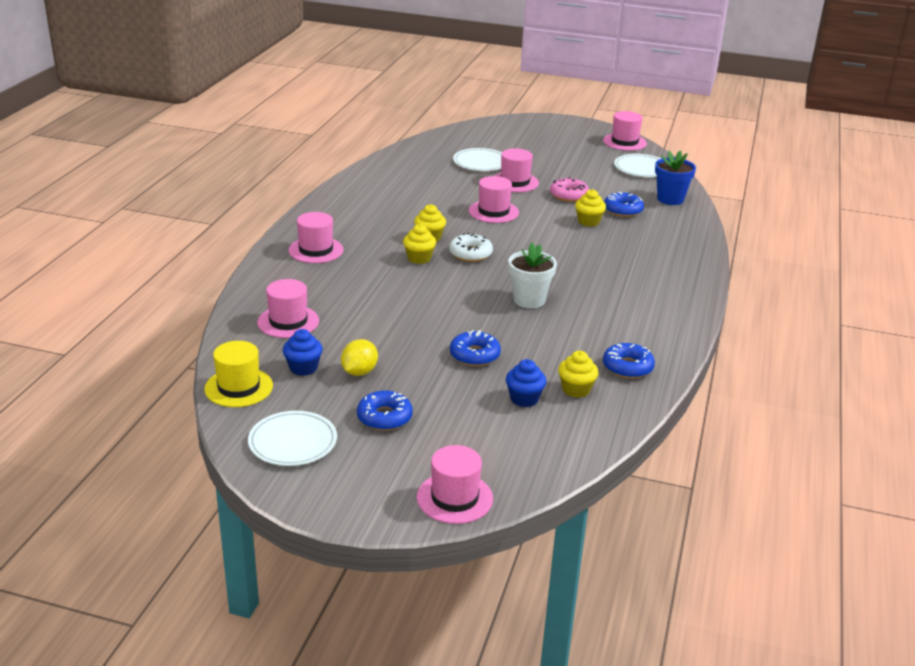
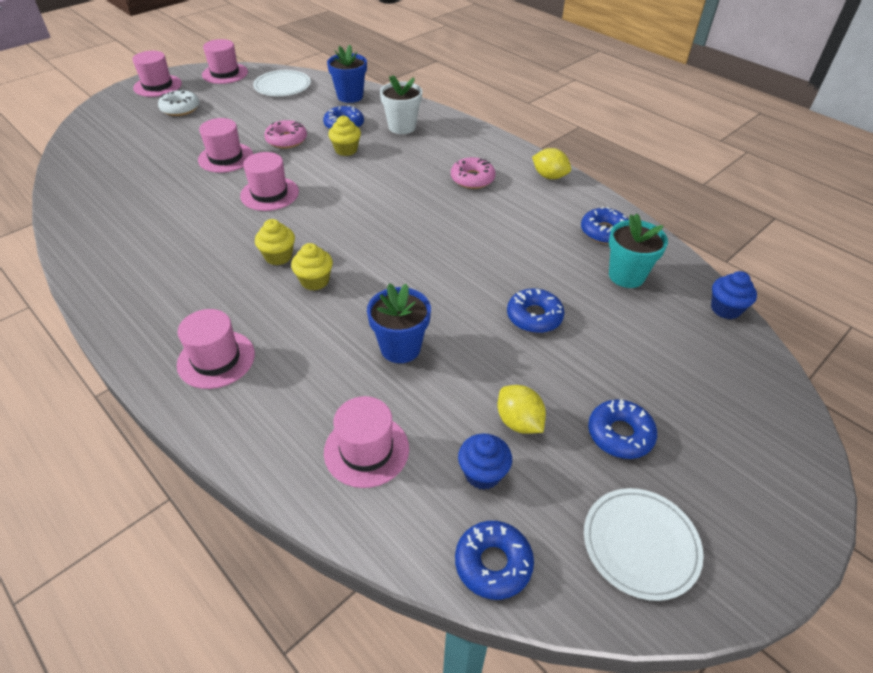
camera: 60 degrees left, 15 degrees up
(238, 387) = (493, 563): yellow hat -> blue donut
(386, 309) = (400, 348): none -> blue flower pot
(454, 498) = (782, 433): pink hat -> pink hat (157, 86)
(470, 253) = (338, 242): white donut -> white donut (180, 108)
(481, 162) = (160, 161): white plate -> none
(524, 399) = (628, 314): blue cupcake -> blue cupcake (725, 309)
(529, 300) = (457, 240): white flower pot -> white flower pot (402, 127)
(576, 389) = (626, 276): yellow cupcake -> turquoise flower pot
(623, 286) = (472, 179): none -> pink donut
(679, 322) = (549, 176): none -> yellow lemon

